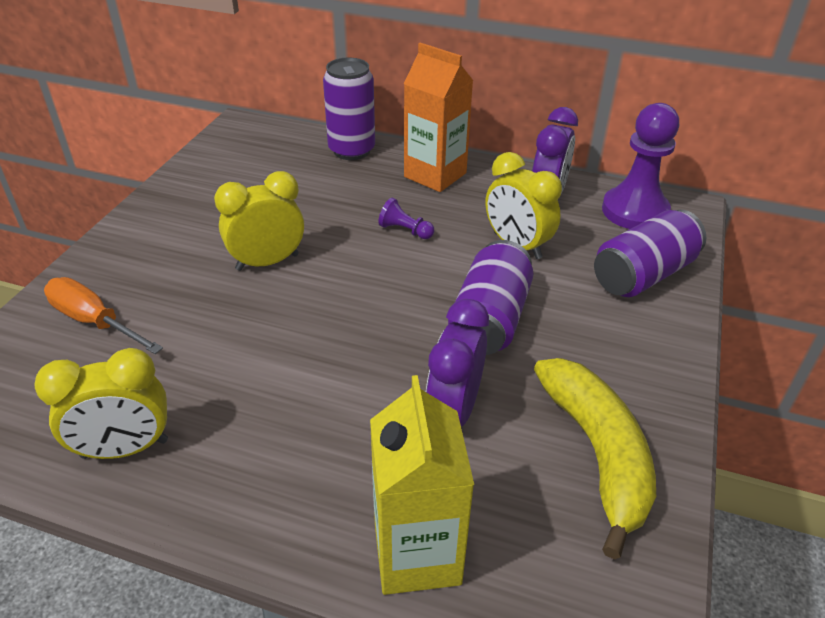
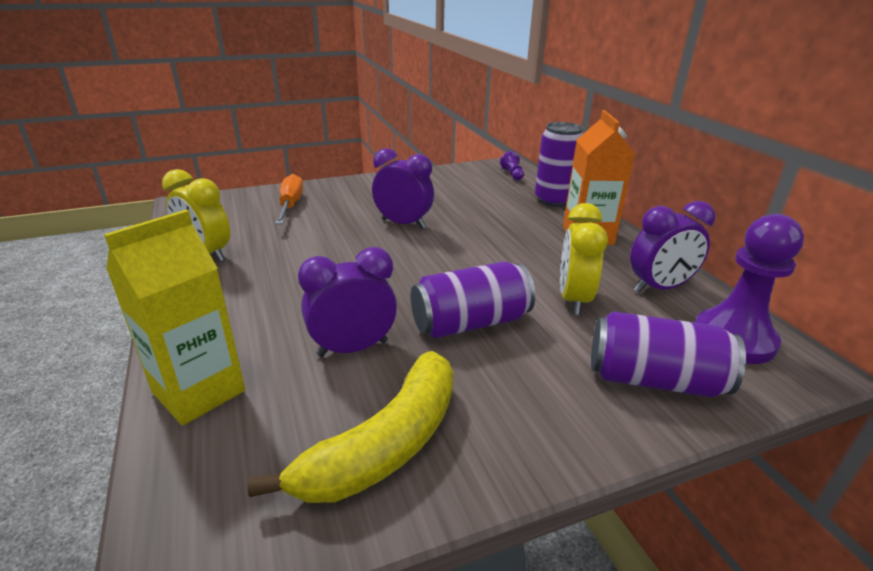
camera: 50 degrees right, 10 degrees down
(267, 262) = (403, 224): yellow clock -> purple clock
(405, 230) = (508, 250): purple pawn -> purple pawn (512, 174)

